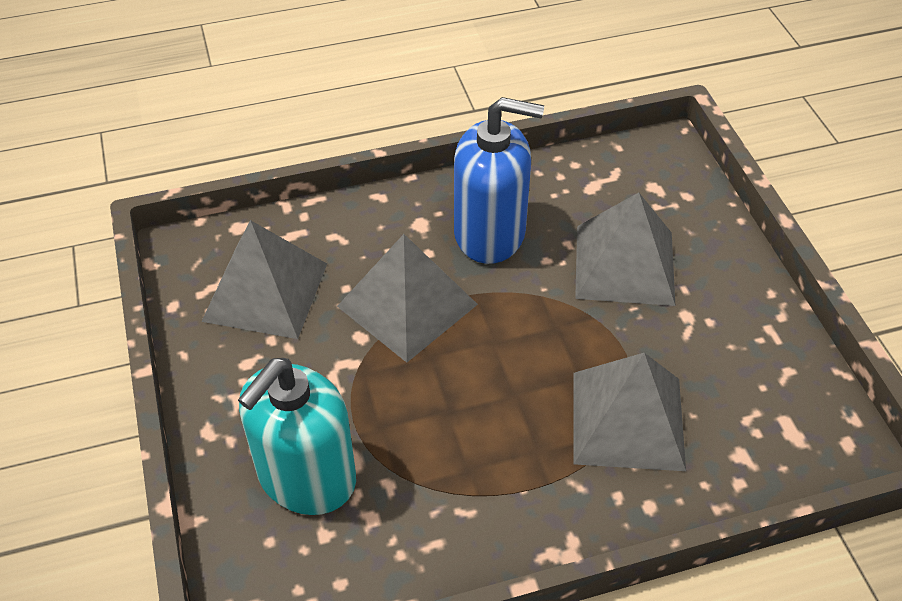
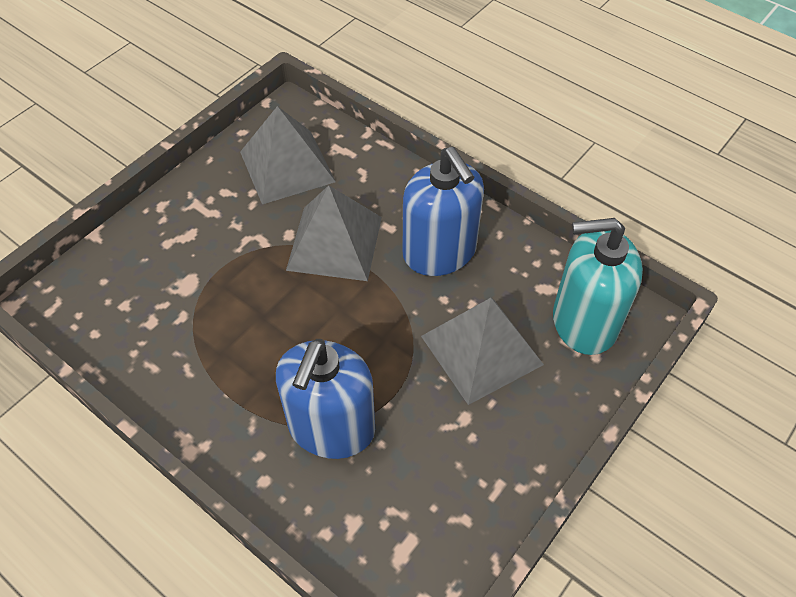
camera: 55 degrees right, 5 degrees up
(306, 477) = (159, 271): turquoise soap dispenser -> turquoise soap dispenser (584, 322)
(627, 420) = (331, 427): grey pyramid -> blue soap dispenser

